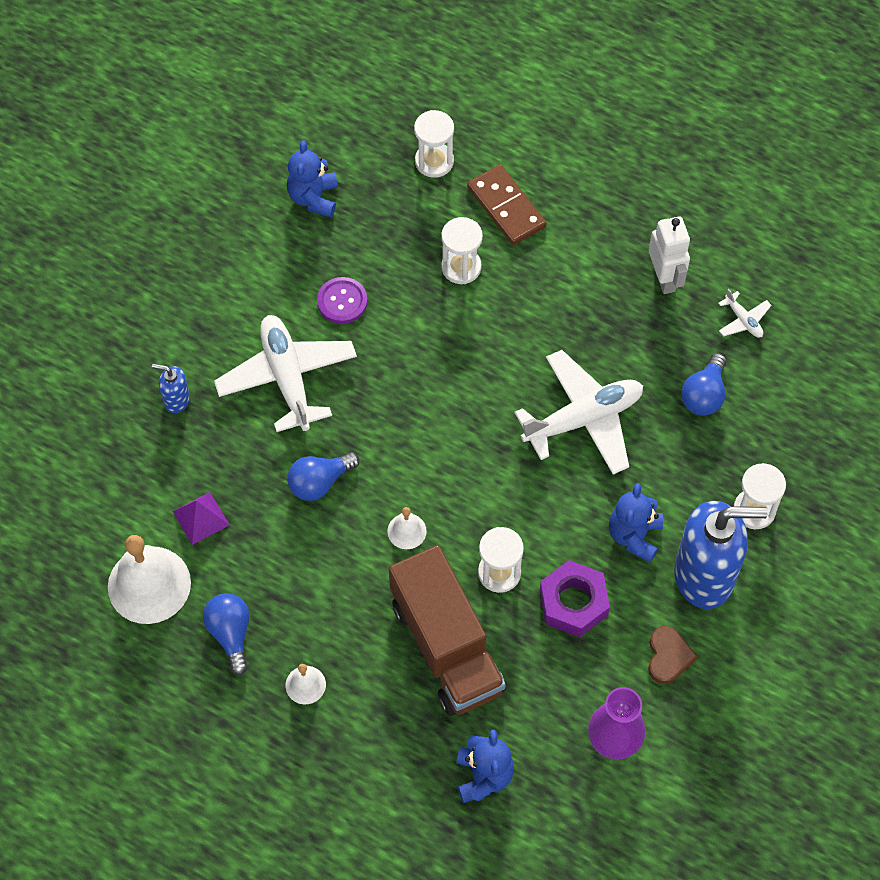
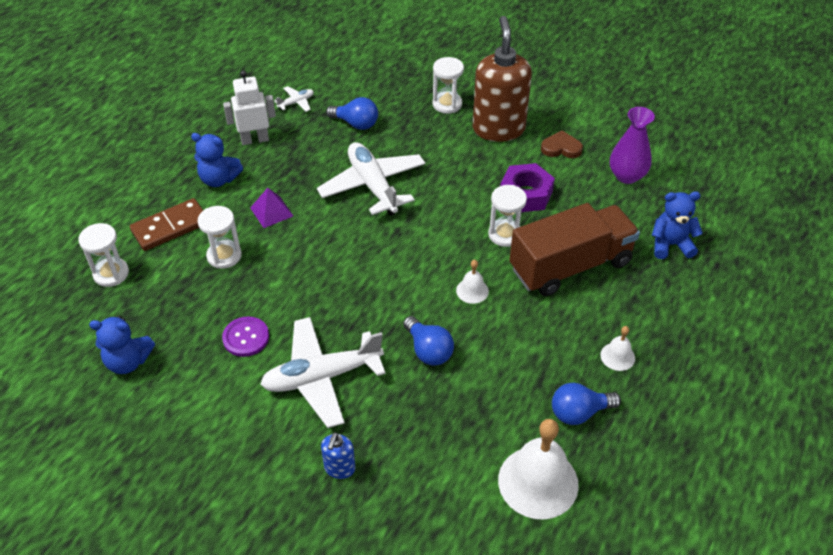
camera: 90 degrees left, 15 degrees down
(201, 518) = (466, 441): purple pyramid -> purple pyramid (271, 212)
(634, 535) = (469, 161): blue teddy bear -> blue teddy bear (219, 179)
(704, 576) = (498, 129): blue soap dispenser -> brown soap dispenser

